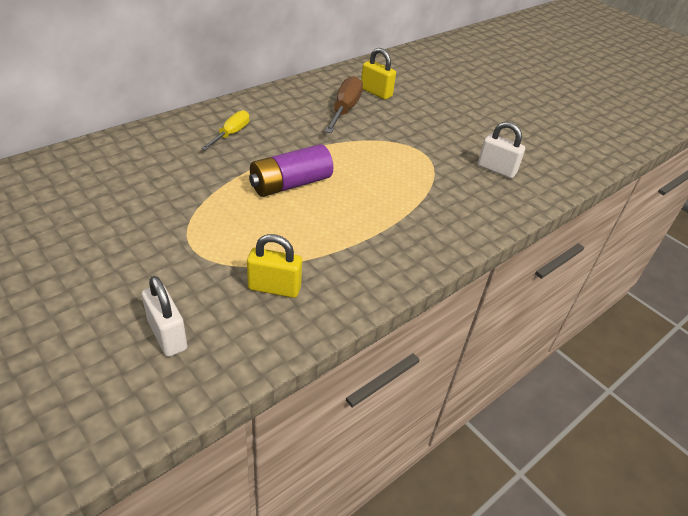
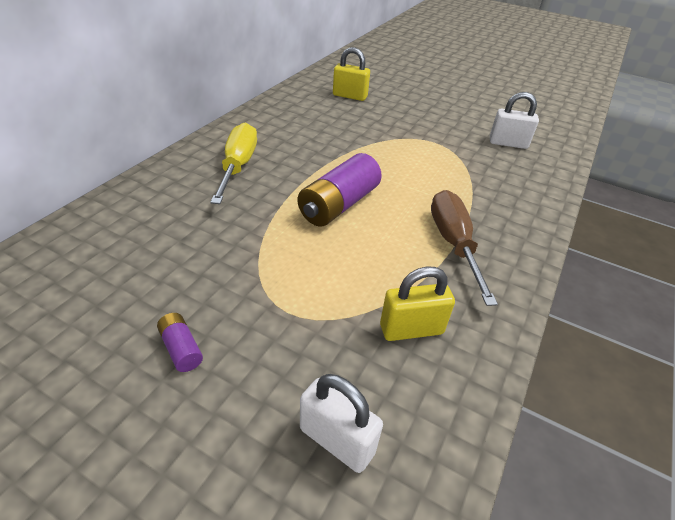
camera: 20 degrees left, 0 degrees up
(106, 250) = (181, 348): none -> purple battery
(231, 134) = (238, 166): yellow screwdriver -> yellow screwdriver, size x1.51
(344, 110) = (334, 118): brown screwdriver -> brown screwdriver (454, 244)

